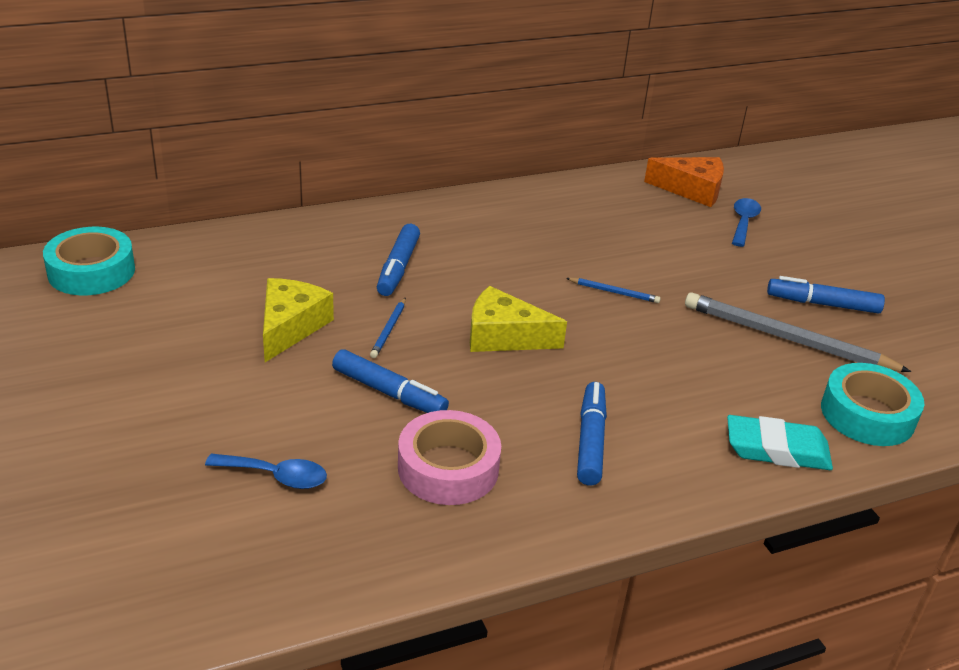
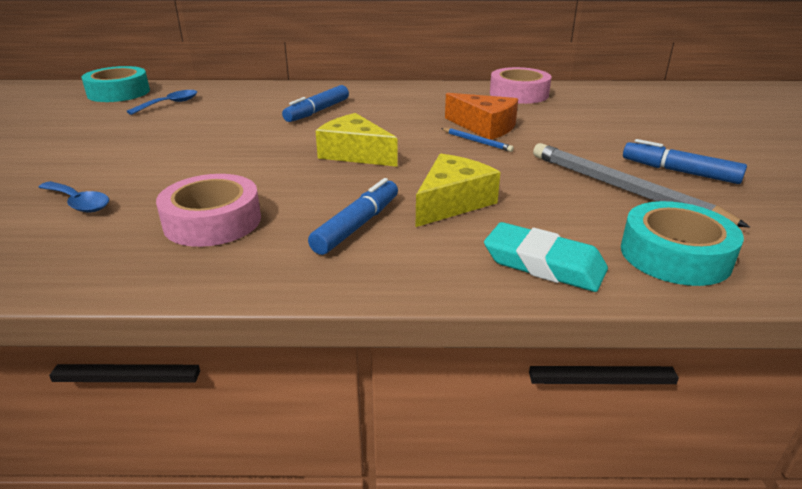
camera: 25 degrees right, 5 degrees down
(290, 327) = (203, 129): yellow cheese -> yellow cheese (452, 202)
(389, 330) = (270, 139): blue pencil -> none
(389, 392) = (226, 171): blue marker -> none
(602, 197) = (519, 94): none -> pink tape
(692, 190) = (602, 97): orange cheese -> orange cheese (484, 127)
(743, 222) = (635, 117): blue spoon -> blue spoon (170, 104)

